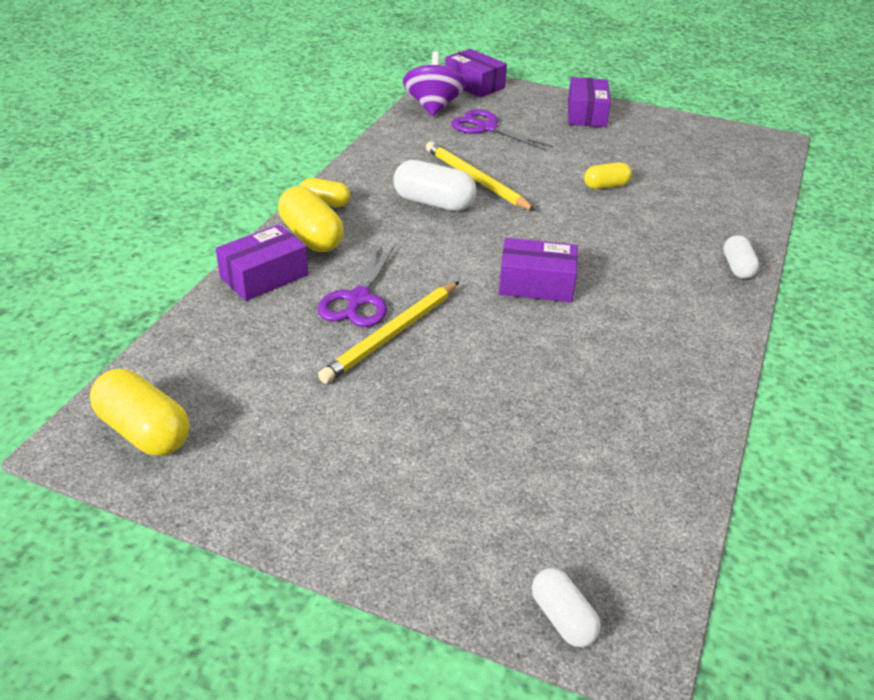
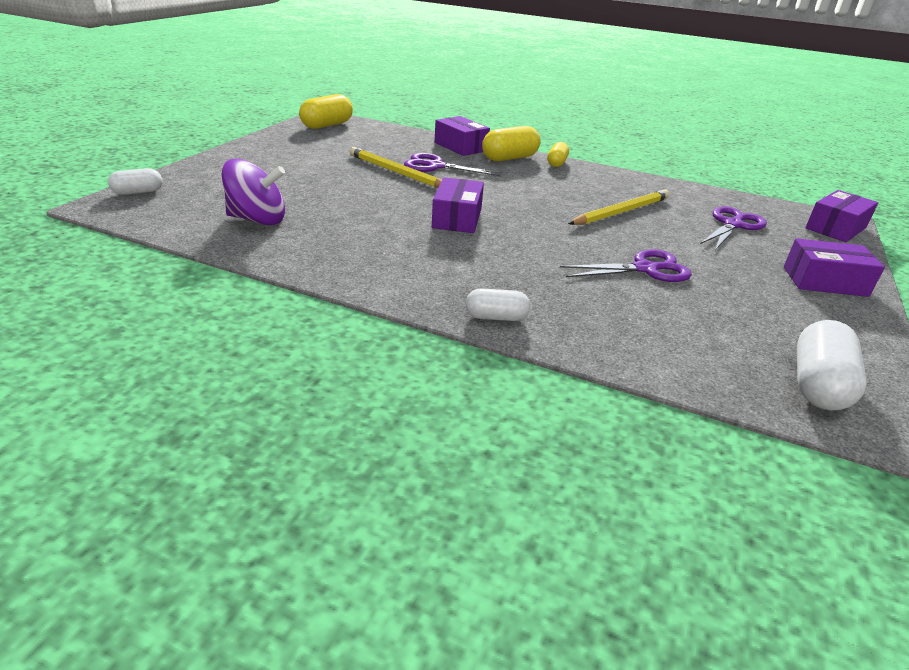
camera: 90 degrees right, 5 degrees down
(433, 107) = (757, 206): purple spinning top -> purple spinning top (257, 219)
(433, 203) = (572, 194): white capsule -> white capsule (818, 385)
(606, 186) = (645, 269): yellow capsule -> purple scissors

